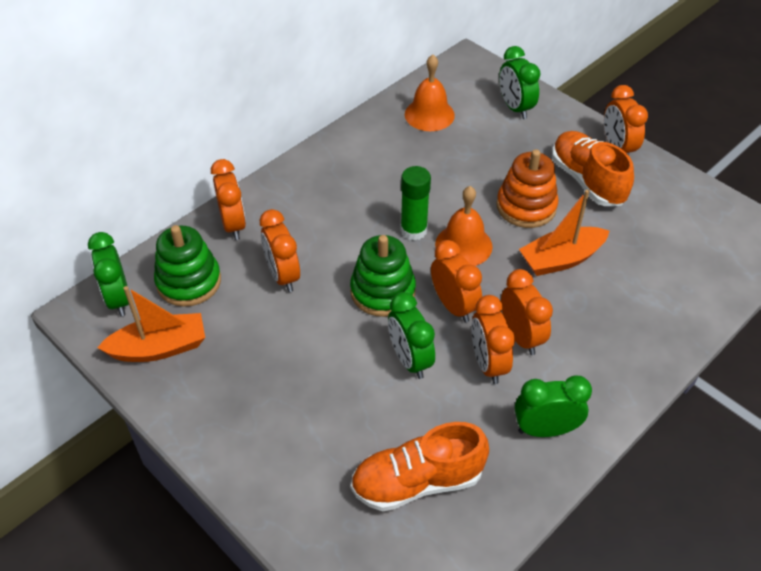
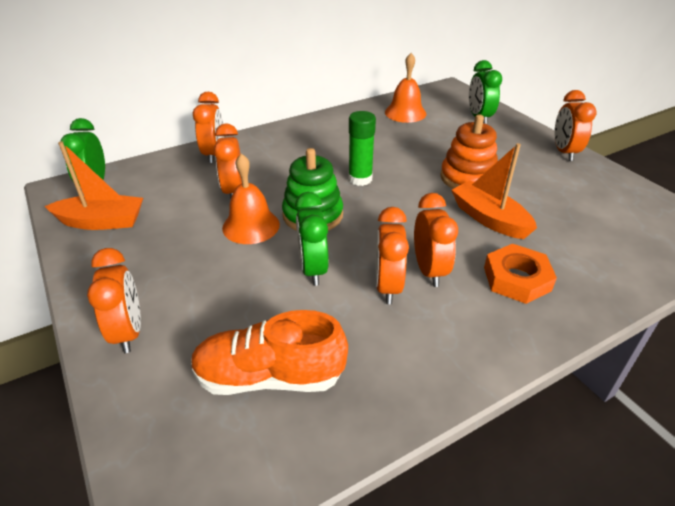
camera: 15 degrees right, 10 degrees down
(189, 282) = (156, 183): green stacking toy -> none
(453, 306) = (373, 236): orange clock -> orange clock (128, 332)
(463, 245) = (400, 195): orange bell -> orange bell (251, 226)
(545, 429) = (427, 356): green clock -> none
(561, 259) = (489, 219): orange boat -> orange boat turned 60 degrees clockwise
(587, 180) = (530, 169): orange shoe -> none
(603, 328) = (517, 279): none -> orange nut

